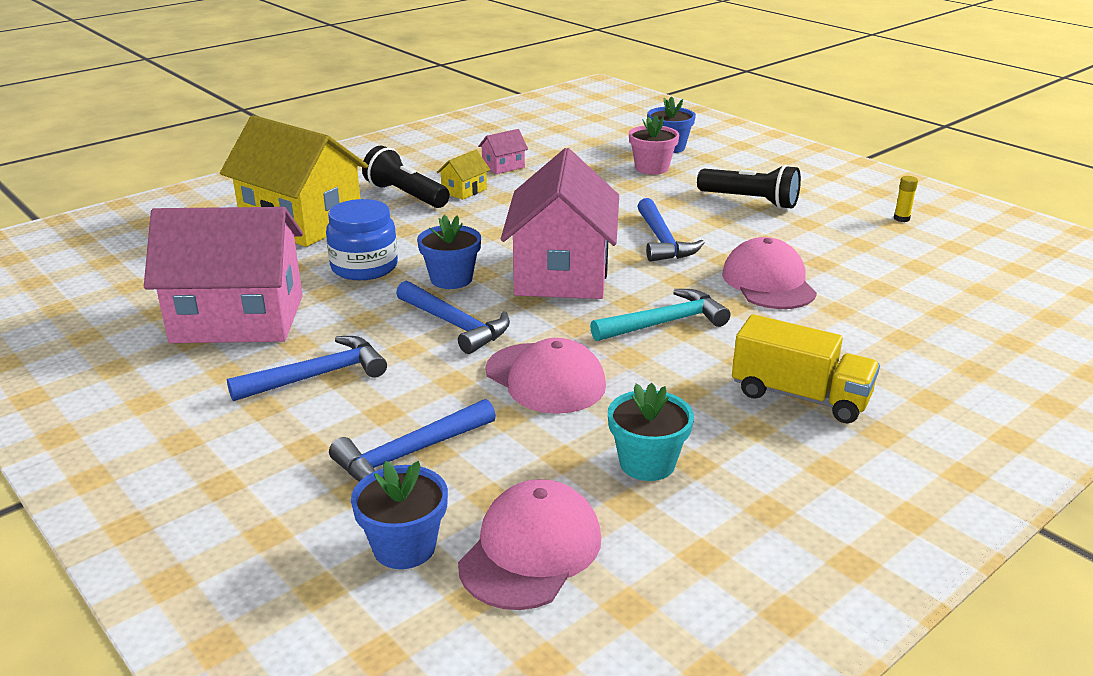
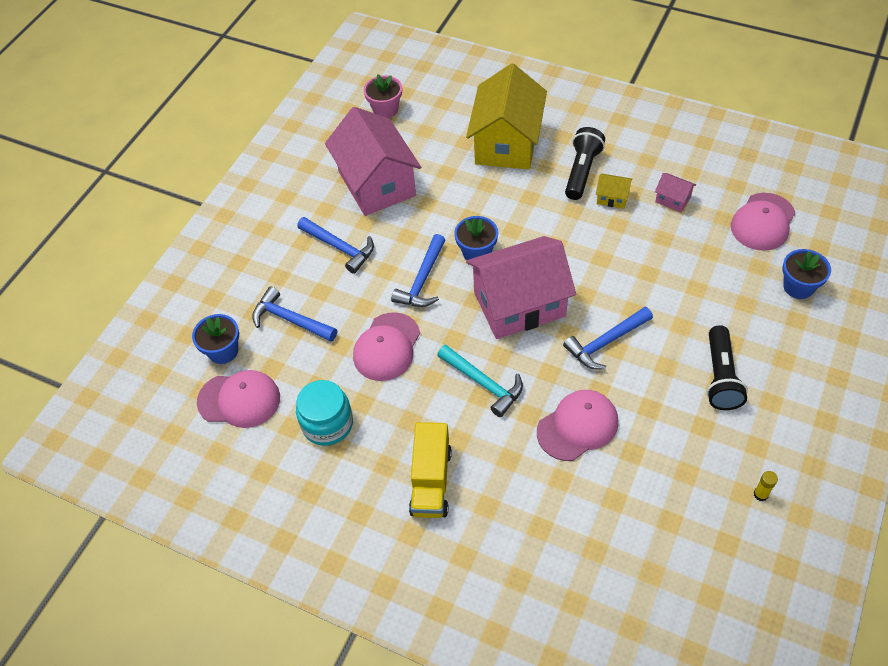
camera: 70 degrees right, 25 degrees up
(364, 267) = (467, 204): blue jar -> none
(577, 141) = (763, 222): none -> pink cap
(647, 463) = (327, 424): turquoise flower pot -> turquoise jar
(651, 168) = (741, 290): pink flower pot -> pink flower pot (385, 109)

